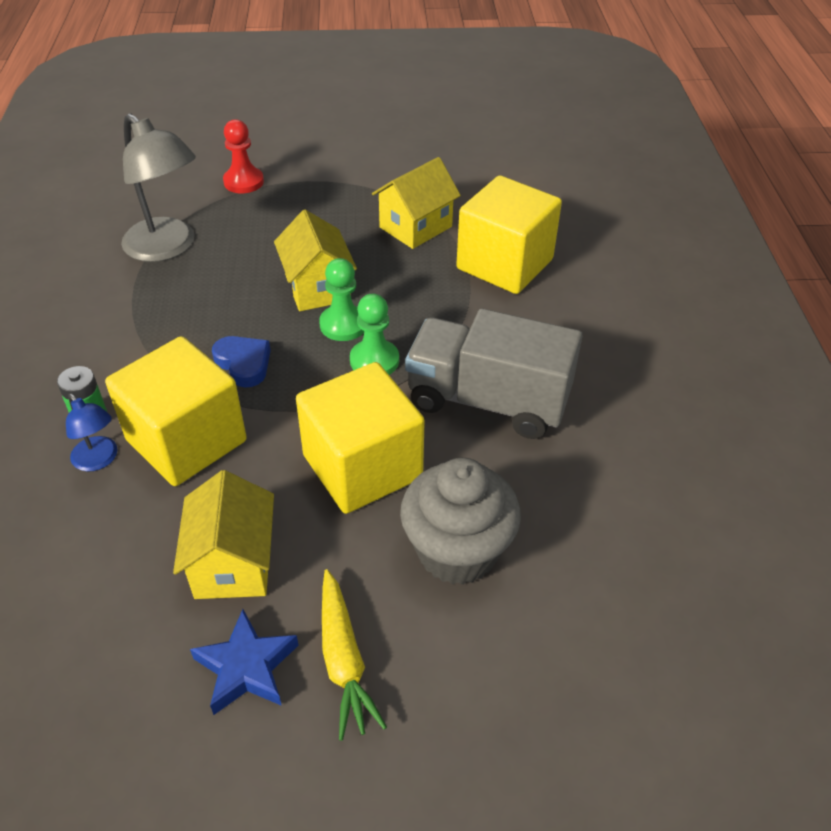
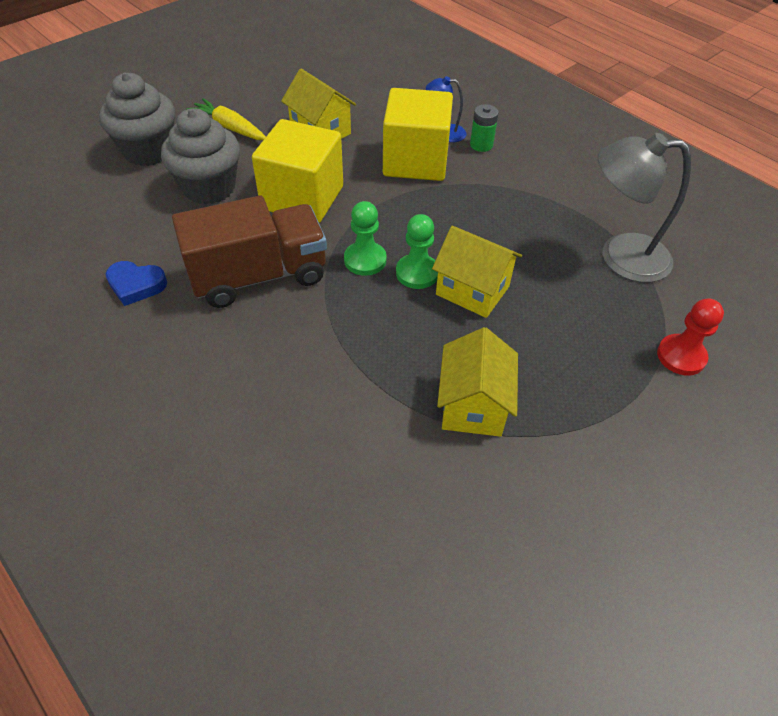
camera: 140 degrees right, 5 degrees up
(243, 364) = (444, 212): blue heart -> blue heart (136, 285)
(246, 667) = (271, 108): blue star -> none
(487, 401) = (259, 276): grey truck -> brown truck
(496, 685) = (149, 151): none -> grey cupcake
(504, 264) = (350, 412): yellow cube -> none

